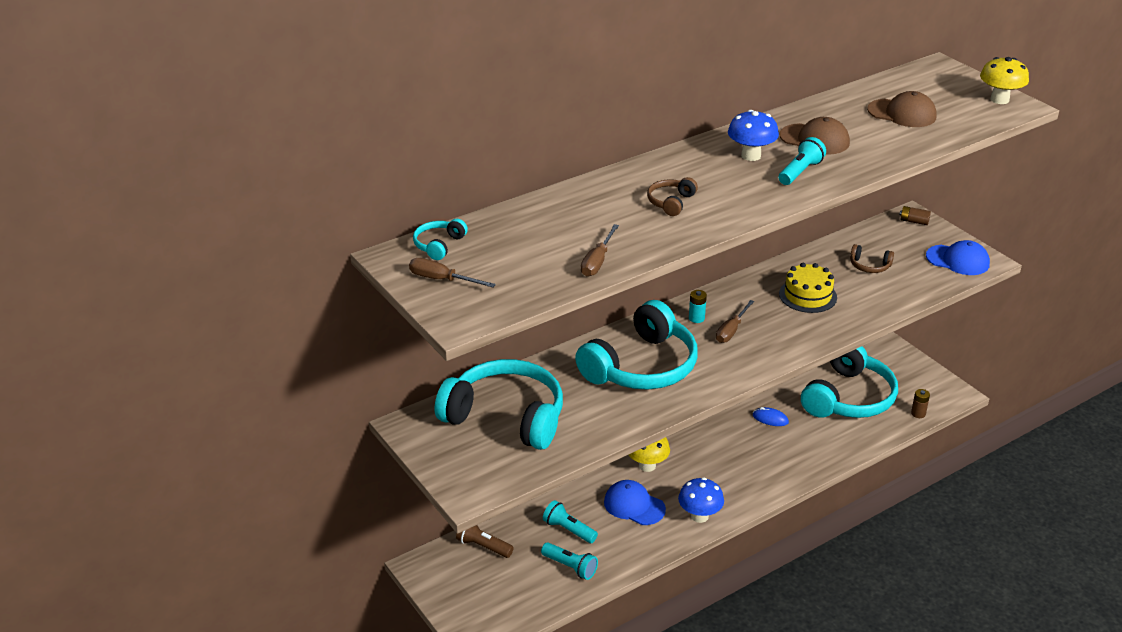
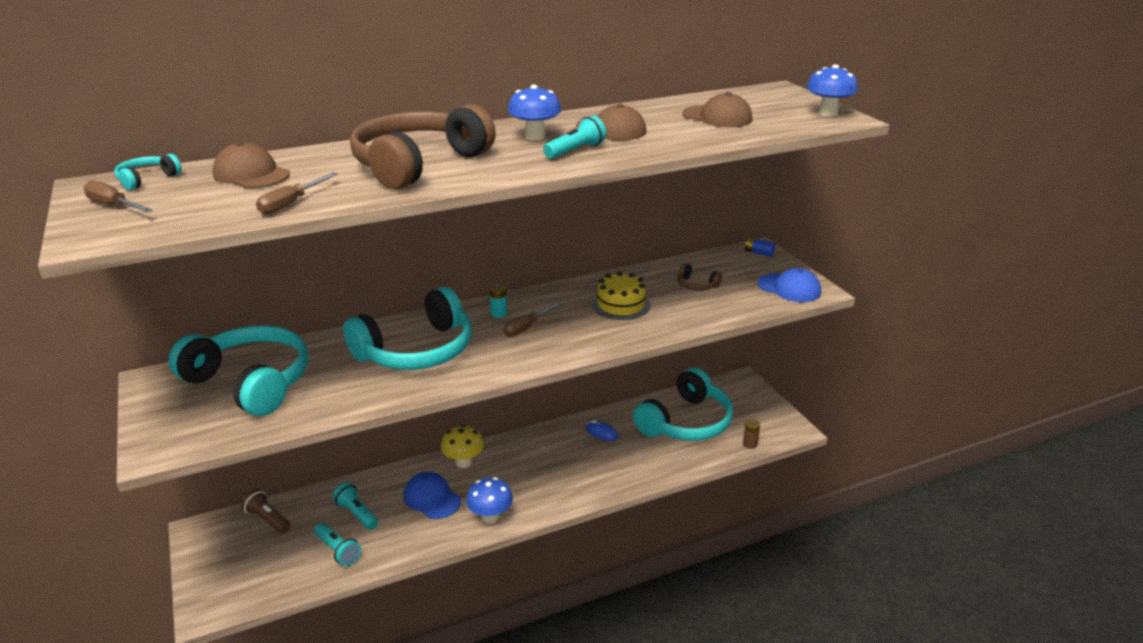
camera: 10 degrees right, 5 degrees down
(529, 229) = (251, 174): none -> brown cap
(671, 202) = (418, 164): brown headphones -> brown headphones, size x2.45
(914, 221) = (759, 253): brown battery -> blue battery
(999, 100) = (828, 113): yellow mushroom -> blue mushroom

